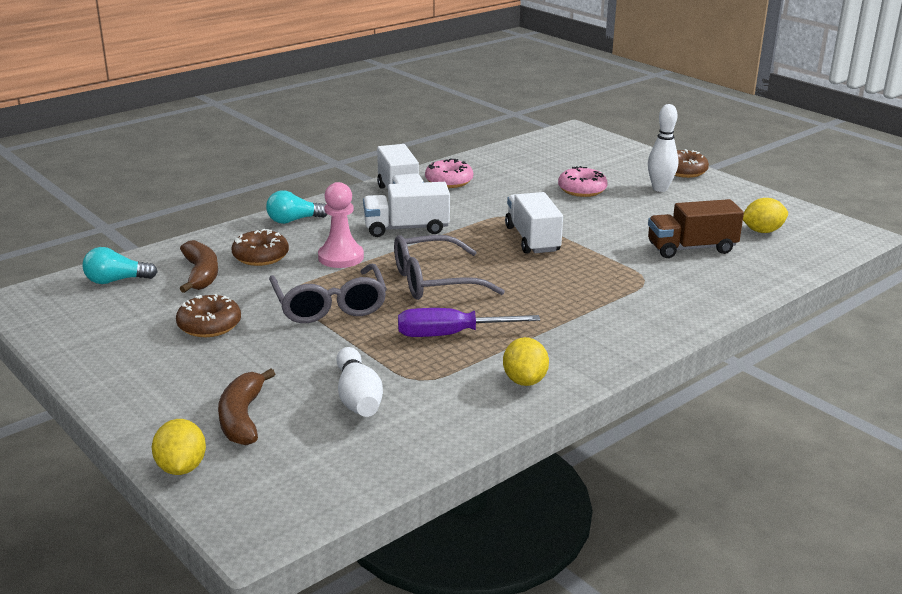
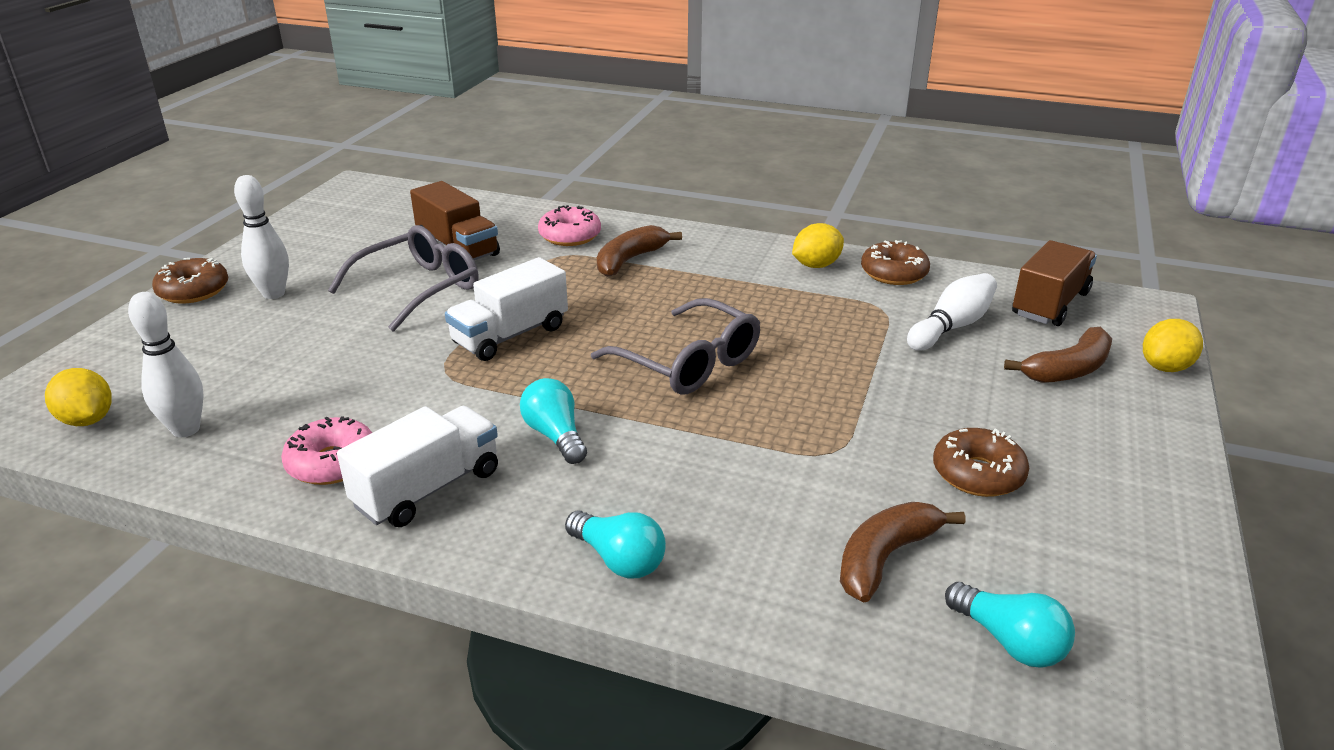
camera: 120 degrees left, 5 degrees up
(261, 256) = (771, 528): brown donut -> brown donut (894, 273)
(329, 469) = (1050, 304): none -> brown truck
(330, 305) = (825, 408): grey glasses -> grey glasses (418, 288)
(341, 257) = (698, 454): pink pawn -> none
(406, 228) = (555, 436): white truck -> turquoise light bulb
(450, 335) = (788, 318): purple screwdriver -> none
(517, 159) = (186, 429): none -> white bowling pin
(582, 190) = (308, 343): pink donut -> pink donut (570, 236)
(611, 303) = (630, 260): none -> brown banana
(762, 231) = (380, 223): yellow lemon -> yellow lemon (87, 420)

